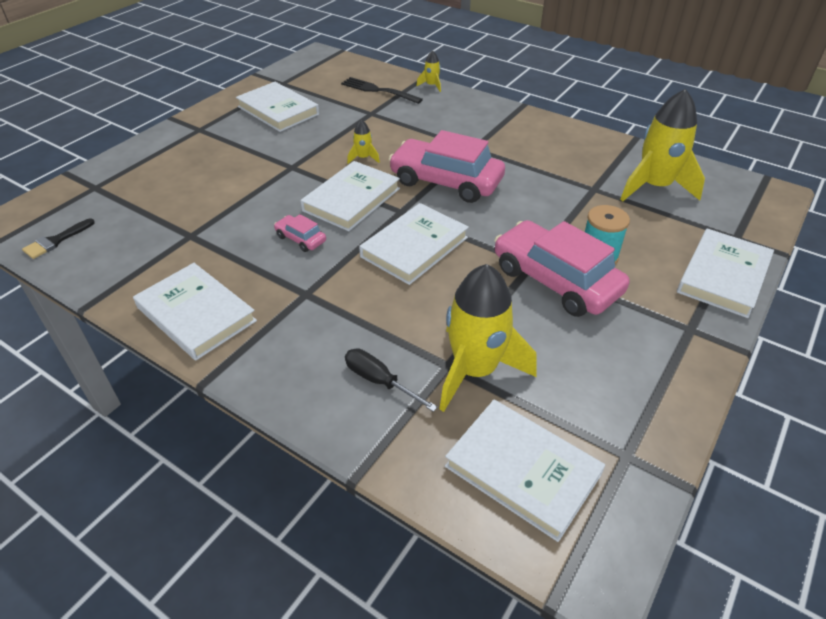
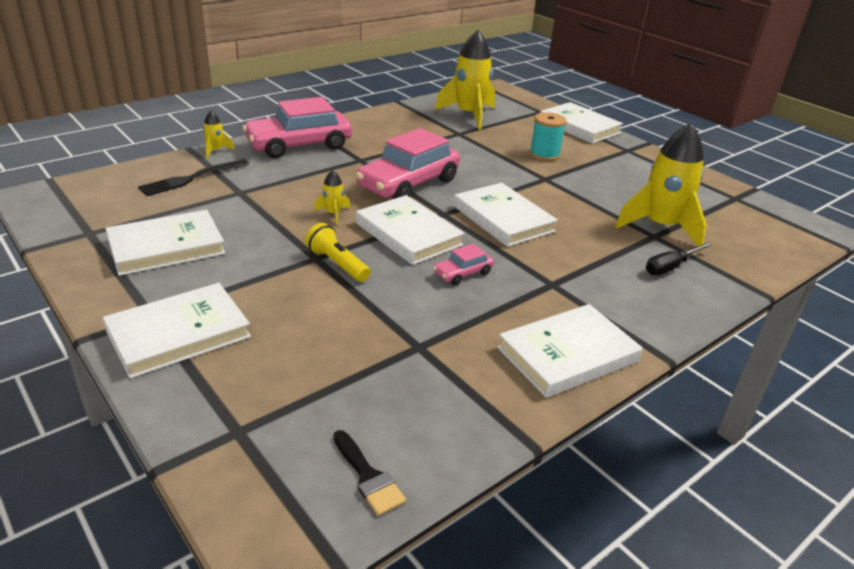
camera: 75 degrees left, 10 degrees down
(287, 177) = (337, 264): none -> yellow flashlight
(522, 470) = (752, 232): white book -> white book (179, 334)
(555, 280) = (567, 175): pink car -> pink car (299, 145)

